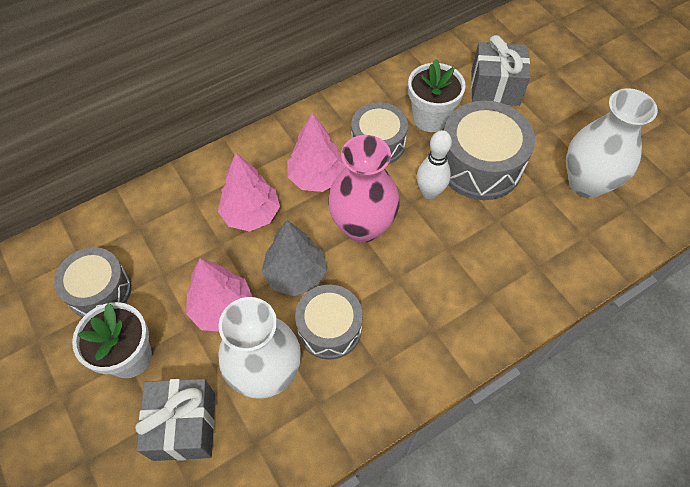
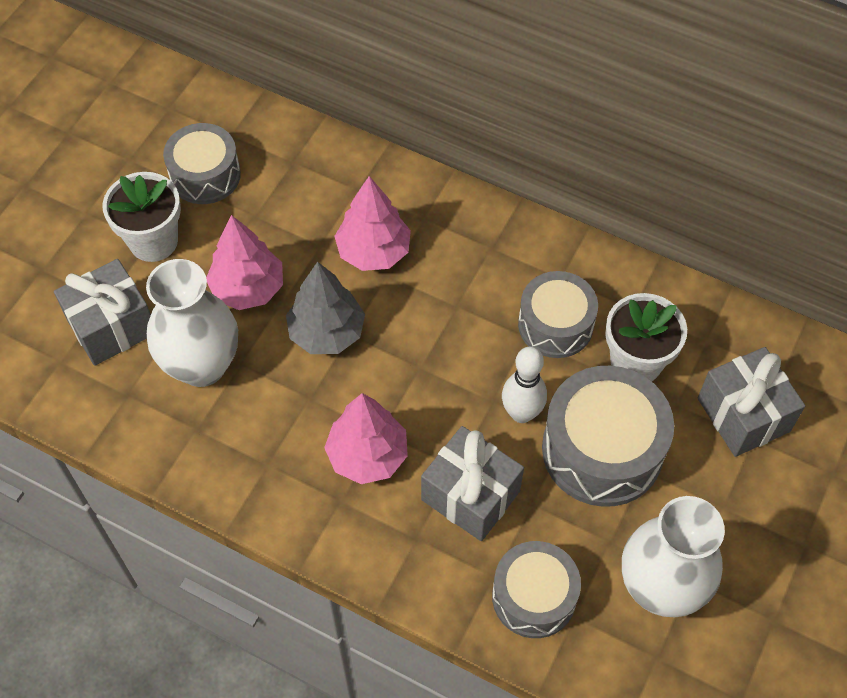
camera: 60 degrees right, 0 degrees up
(316, 177) = (463, 287): pink tree -> pink tree (367, 455)
(329, 328) = (283, 397): grey drum -> grey drum (534, 597)
(362, 226) = (428, 365): pink vase -> none
(473, 250) = (470, 495): none -> grey gift

